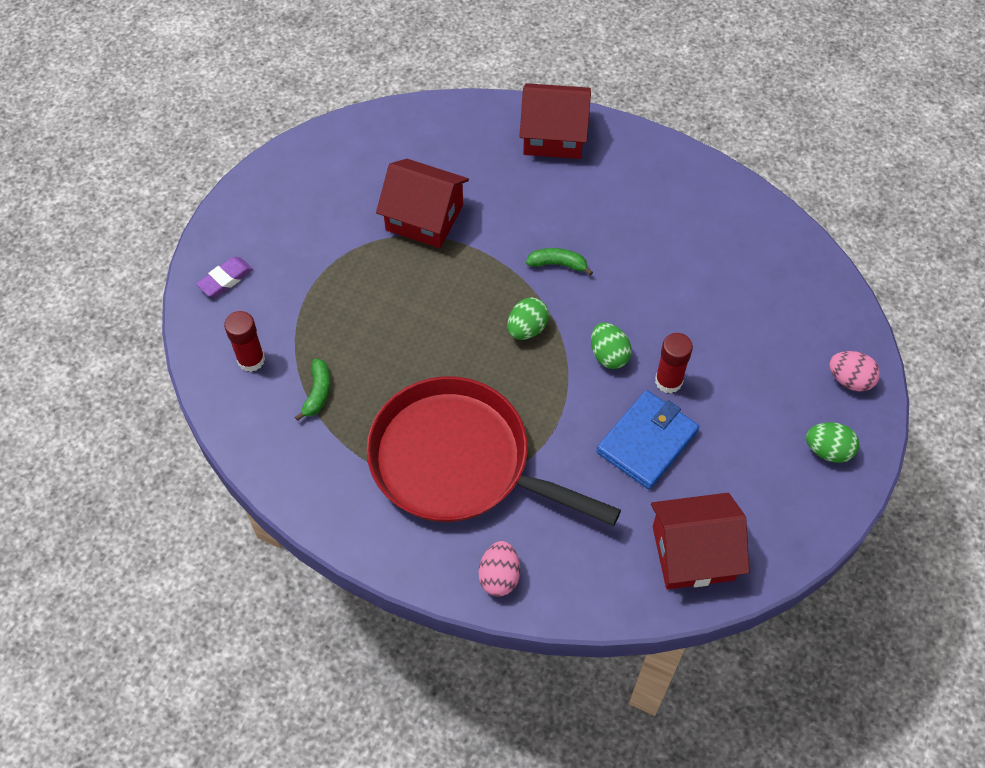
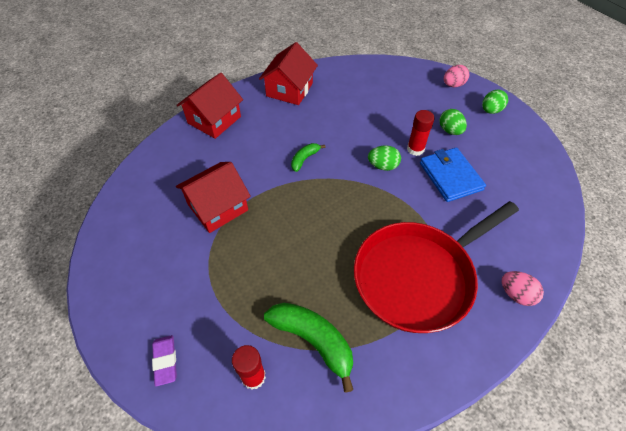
camera: 60 degrees left, 5 degrees down
(317, 393) = (313, 341): green banana -> green banana, size x1.88
(527, 329) = (340, 194): green egg -> green egg (450, 131)
(693, 553) = (533, 190): red house -> red house (289, 89)

